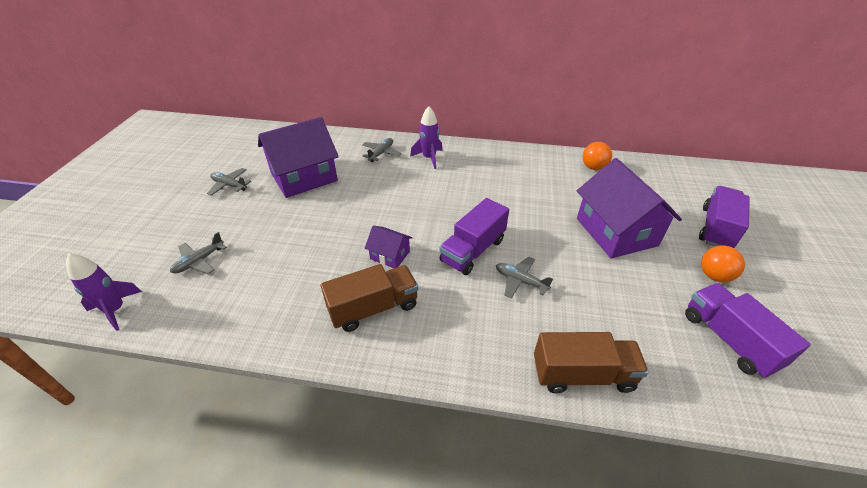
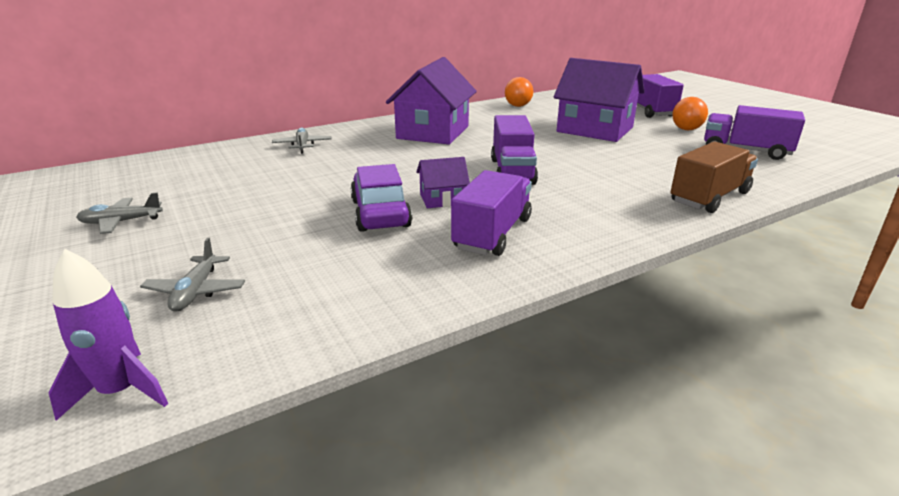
camera: 40 degrees left, 15 degrees down
(304, 177) = (231, 185): purple house -> purple house (433, 132)
(341, 248) = (380, 213): none -> purple car
(373, 308) = (493, 233): brown truck -> purple truck
(429, 158) = (363, 136): purple rocket -> none
(520, 281) = (580, 173): grey plane -> none

